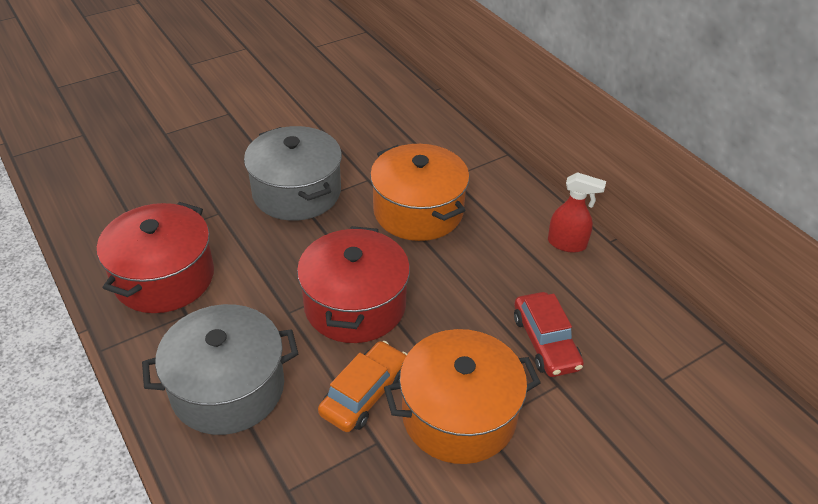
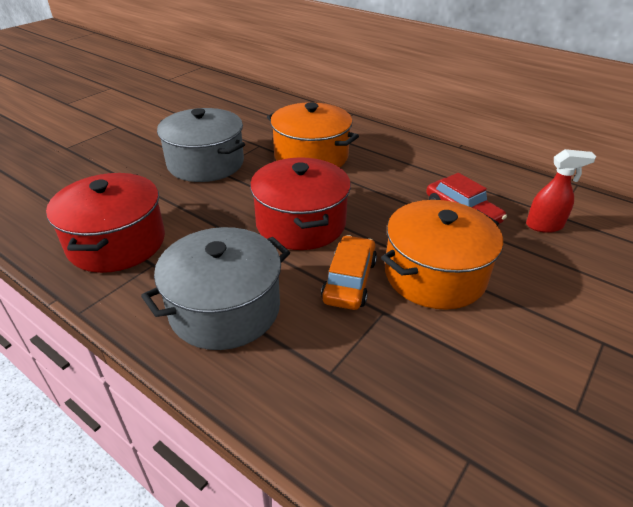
camera: 20 degrees left, 5 degrees down
(567, 244) = (432, 154): red spray bottle -> red spray bottle (544, 226)

